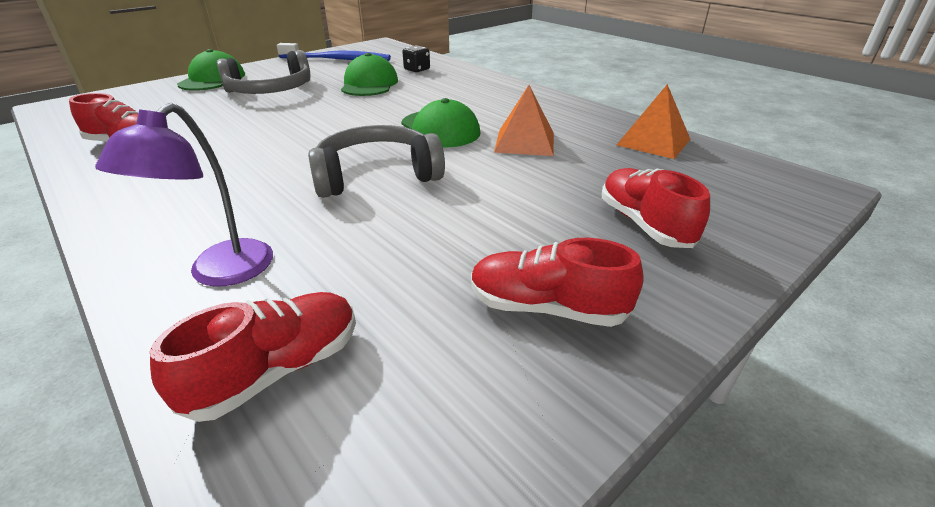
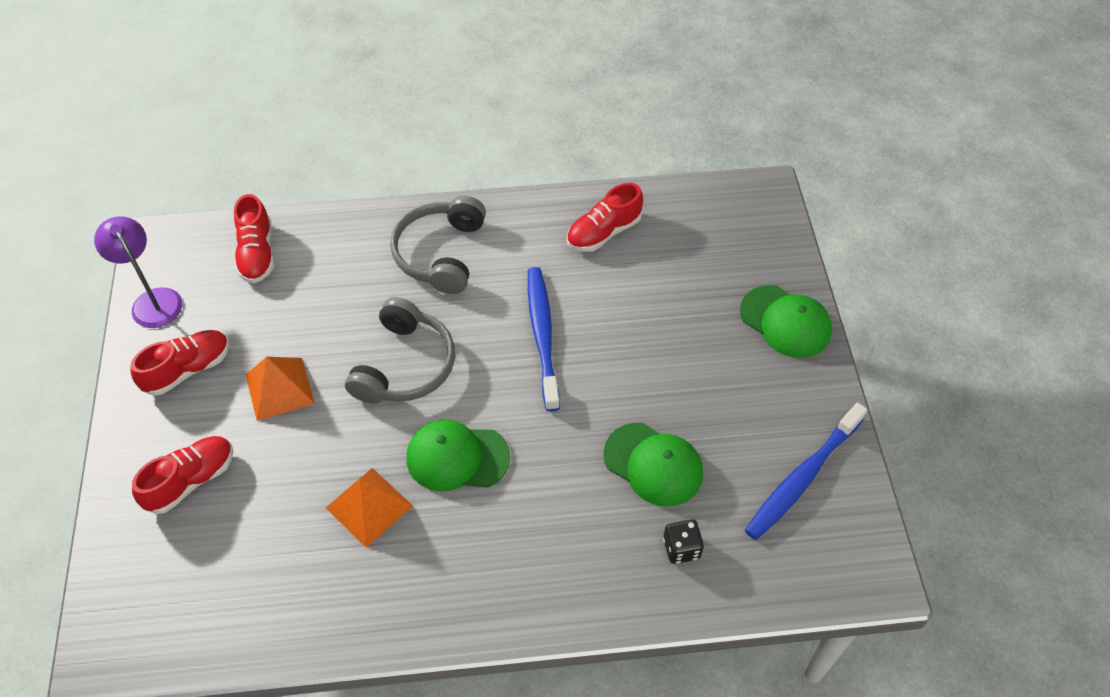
camera: 125 degrees right, 20 degrees up
(220, 273) = (354, 250): purple lamp -> purple lamp (153, 300)
(271, 91) = (696, 362): grey headphones -> grey headphones (440, 253)
(285, 135) = (542, 335): none -> blue toothbrush
(644, 224) = (191, 481): red shoe -> red shoe turned 60 degrees counterclockwise
(653, 142) = (271, 618): orange pyramid -> orange pyramid (280, 389)

